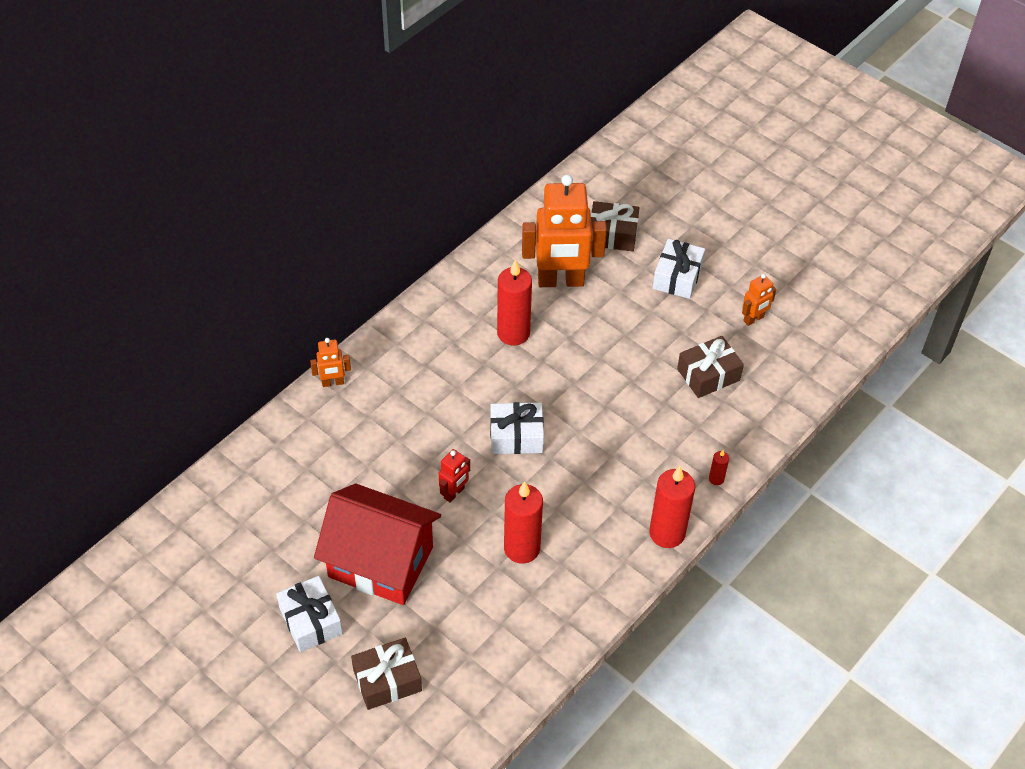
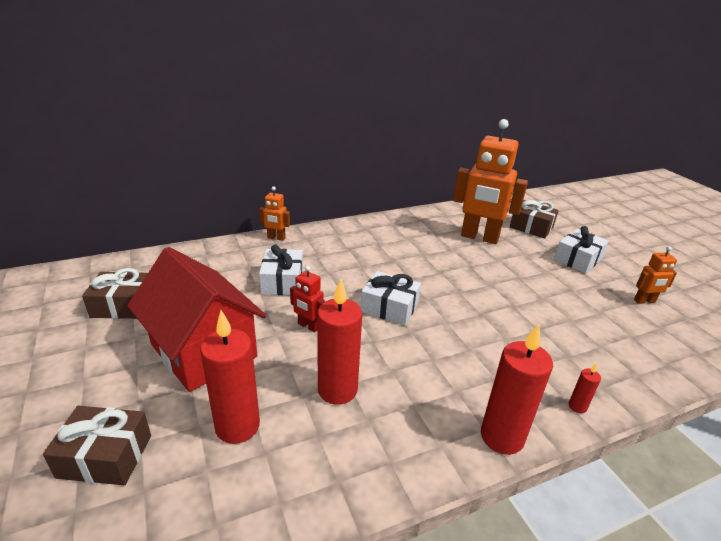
camera: 25 degrees right, 20 degrees down
(311, 621) = (101, 371): white gift -> white gift (282, 281)
(454, 493) = (308, 326): red robot -> red robot turned 60 degrees clockwise
(513, 333) = (426, 252): red candle -> red candle (237, 426)
(708, 375) = (590, 323): brown gift -> brown gift (123, 305)

